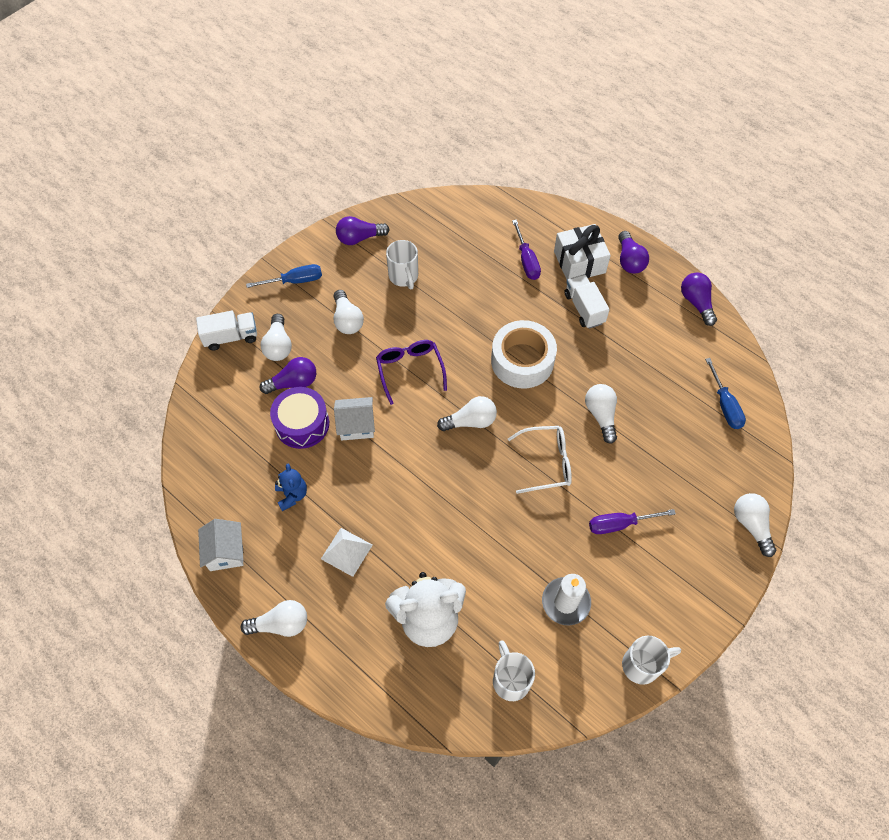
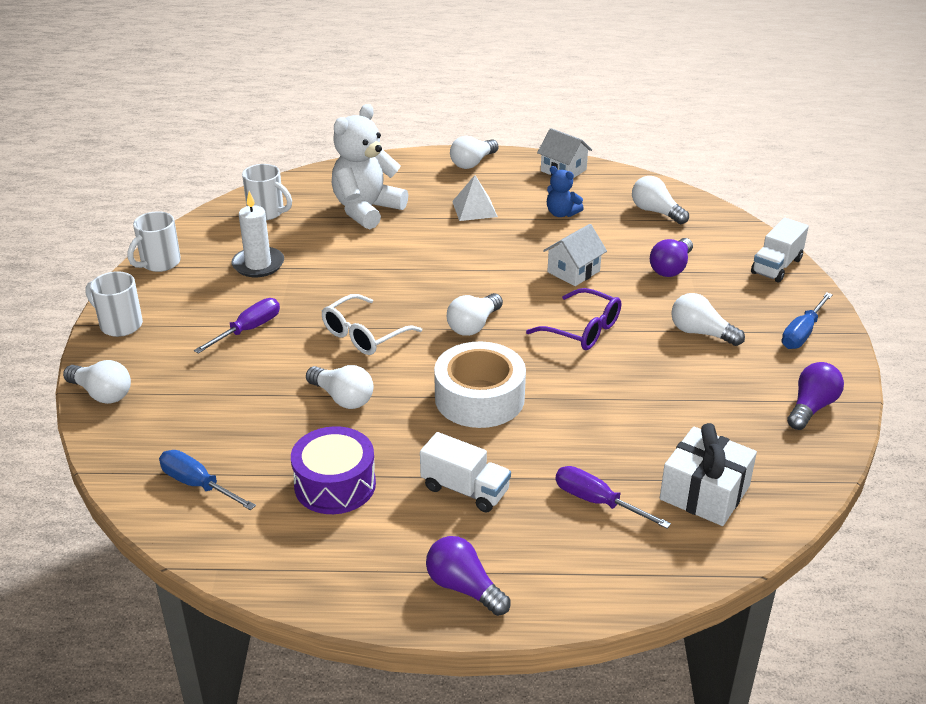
camera: 140 degrees right, 25 degrees down
(278, 345) = (727, 283): white light bulb -> white light bulb (656, 212)
(302, 424) = (620, 250): purple drum -> purple drum (335, 485)
(404, 277) = (707, 400): white mug -> white mug (119, 325)
(579, 262) = (529, 542): white gift -> white gift (704, 492)
(696, 303) = (319, 586): purple light bulb -> none

